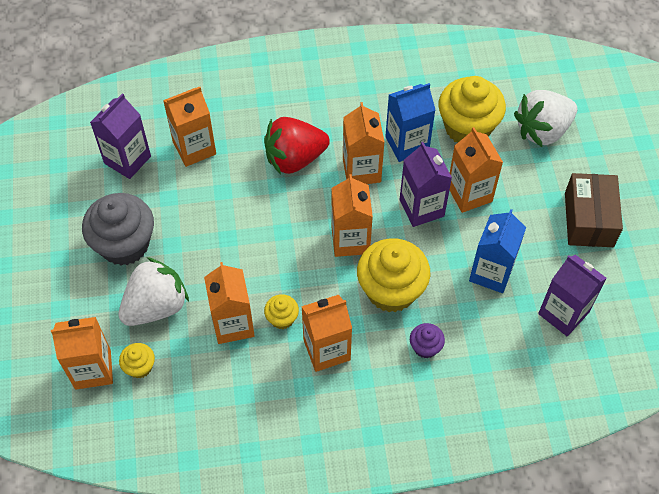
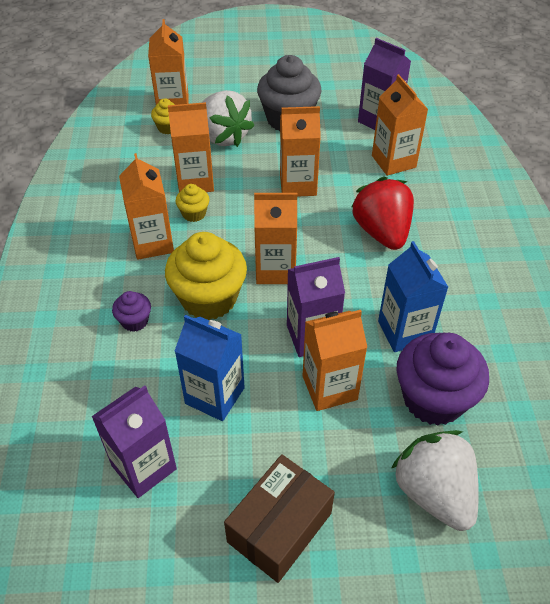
camera: 95 degrees right, 10 degrees down
(361, 170) = (366, 286): orange carton -> orange carton (298, 185)
(467, 127) = (433, 399): yellow cupcake -> purple cupcake
(588, 219) = (279, 527): brown box -> brown box turned 60 degrees counterclockwise

